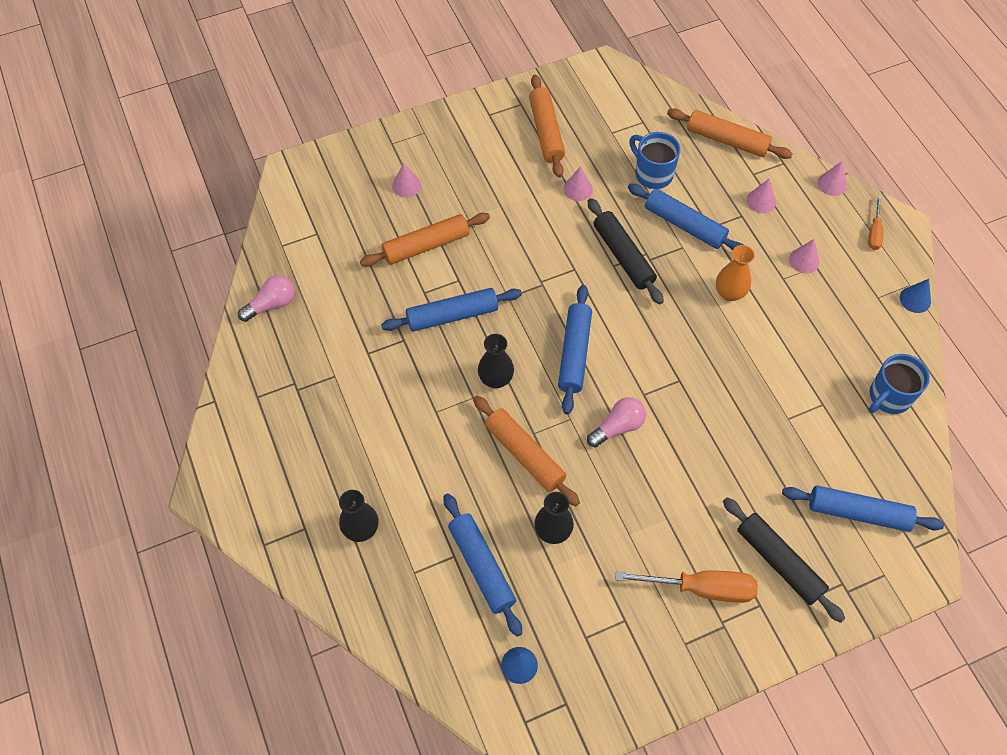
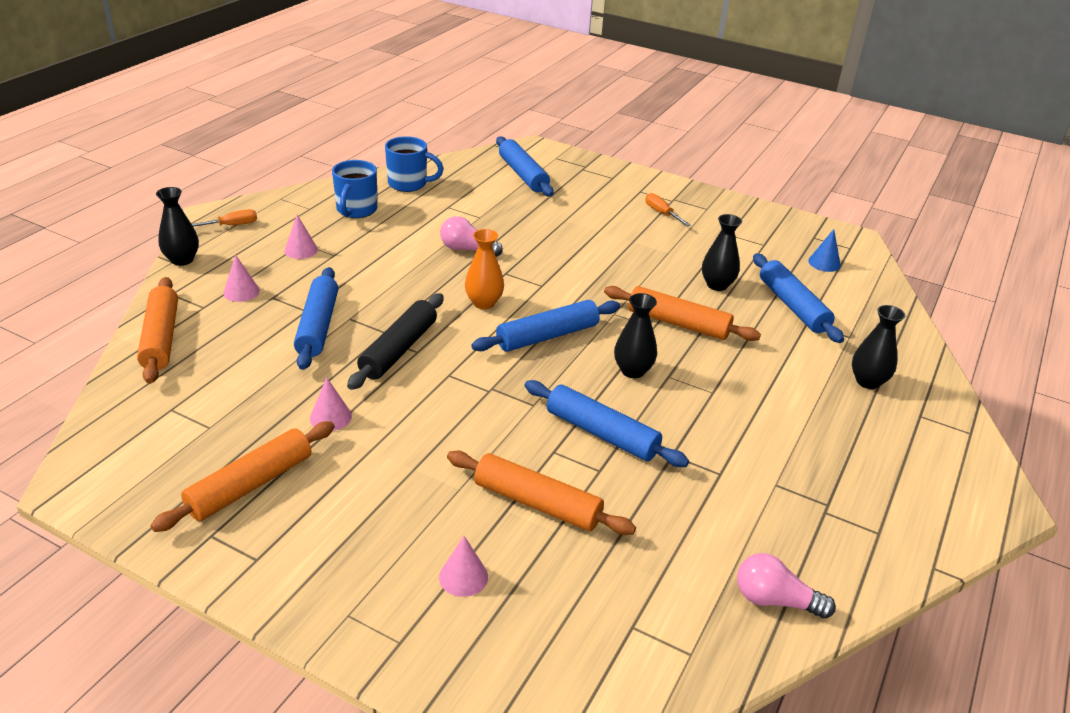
camera: 130 degrees left, 25 degrees down
(482, 566) = (792, 306): blue rolling pin -> blue rolling pin turned 45 degrees counterclockwise
(525, 454) = (678, 323): orange rolling pin -> orange rolling pin turned 75 degrees counterclockwise
(618, 427) = (589, 287): pink light bulb -> pink light bulb (467, 249)
(652, 174) = (258, 371): blue mug -> blue mug (356, 210)
(702, 588) = (661, 213): orange screwdriver -> orange screwdriver, size x0.56
(729, 293) = (380, 276): orange vase -> orange vase (484, 303)
(779, 562) = (600, 192): black rolling pin -> none
(832, 184) = (182, 260): pink cone -> black vase
(915, 299) = (295, 193): blue cone -> none

